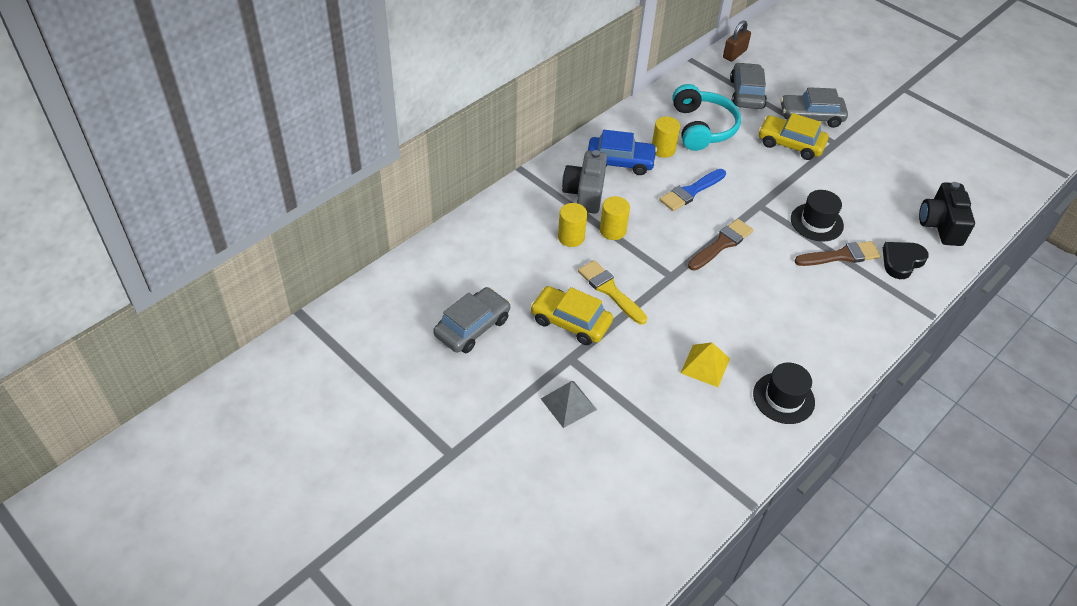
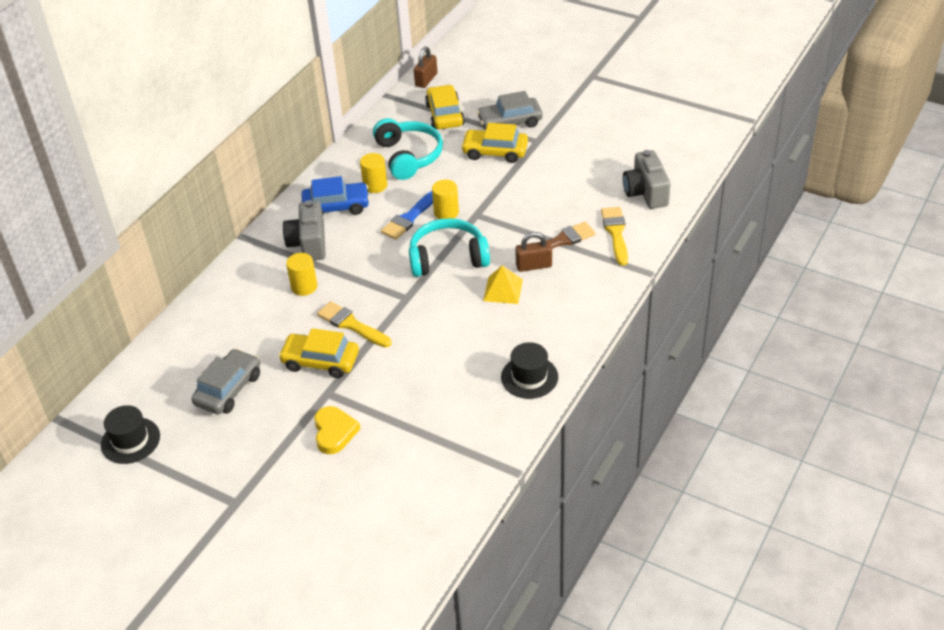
camera: 10 degrees left, 5 degrees down
(568, 404) = (334, 432): grey pyramid -> yellow heart
(612, 230) = (342, 271): yellow cylinder -> yellow cylinder (446, 212)
(705, 365) = (453, 367): yellow pyramid -> yellow pyramid (503, 290)
(722, 244) = (448, 258): brown brush -> turquoise headphones
(746, 93) = (445, 115): grey car -> yellow car
(809, 275) = (534, 266): none -> brown padlock
(816, 222) = (532, 217): black hat -> black hat (130, 440)
(902, 261) = (615, 233): black heart -> yellow brush
(941, 225) = (646, 192): black camera -> grey camera

